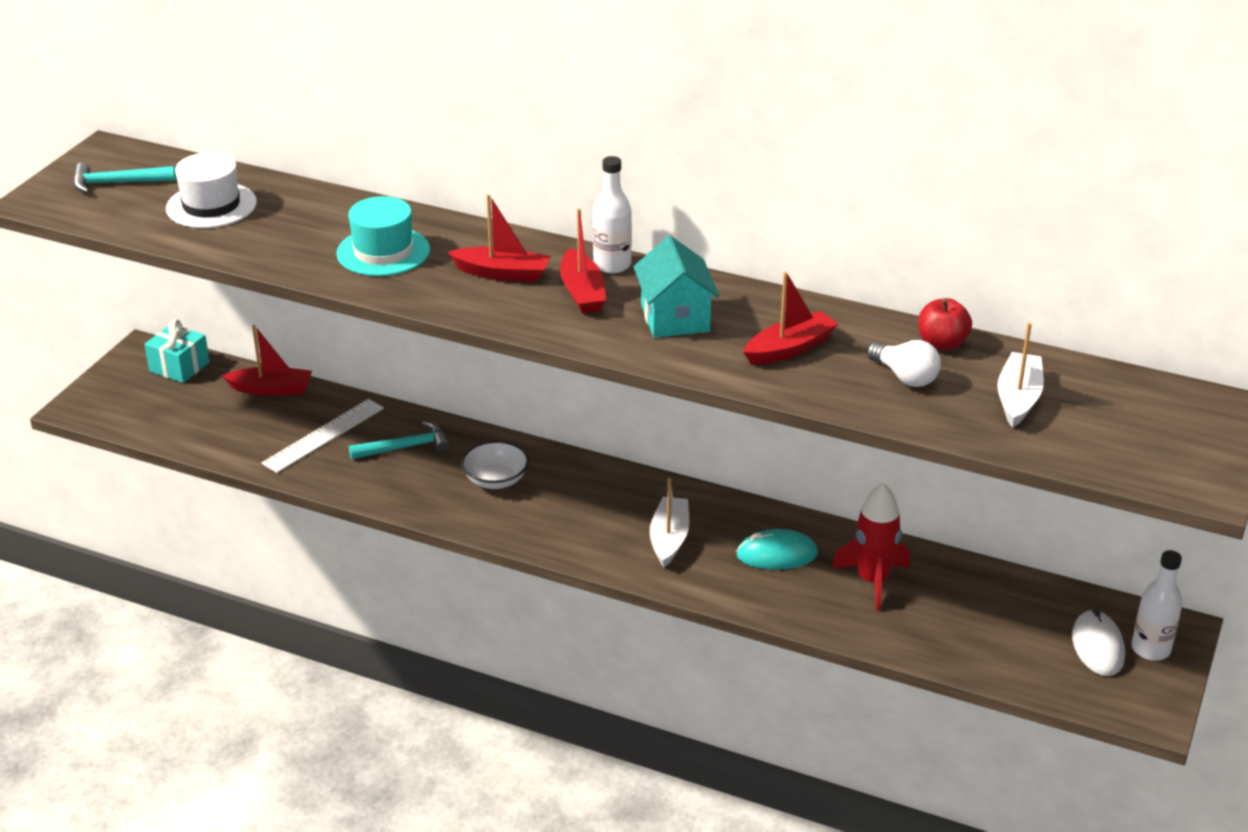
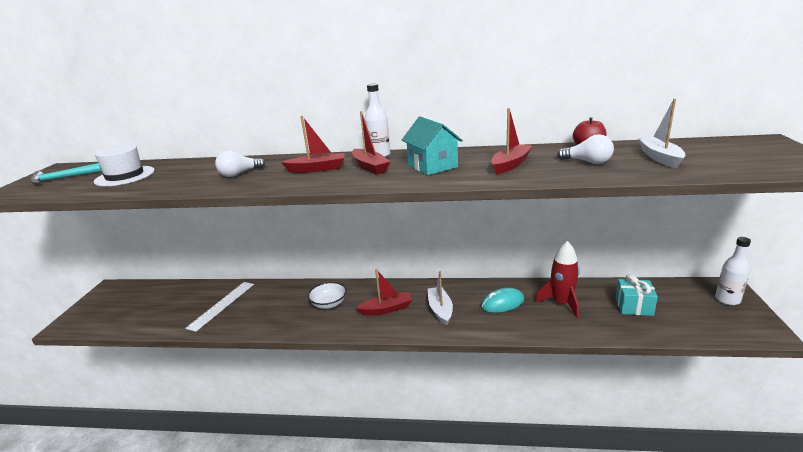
camera: 15 degrees left, 10 degrees down
(179, 367) = (131, 291): turquoise gift -> turquoise gift (634, 306)
(271, 389) = (187, 289): red boat -> red boat (386, 309)
(383, 252) = (239, 174): turquoise hat -> white light bulb
(405, 447) = (271, 300): turquoise hammer -> none
(1097, 647) = (702, 305): white mouse -> none

